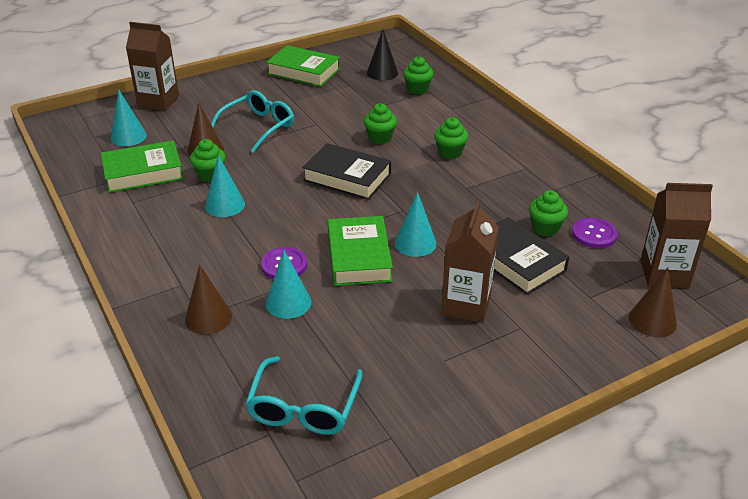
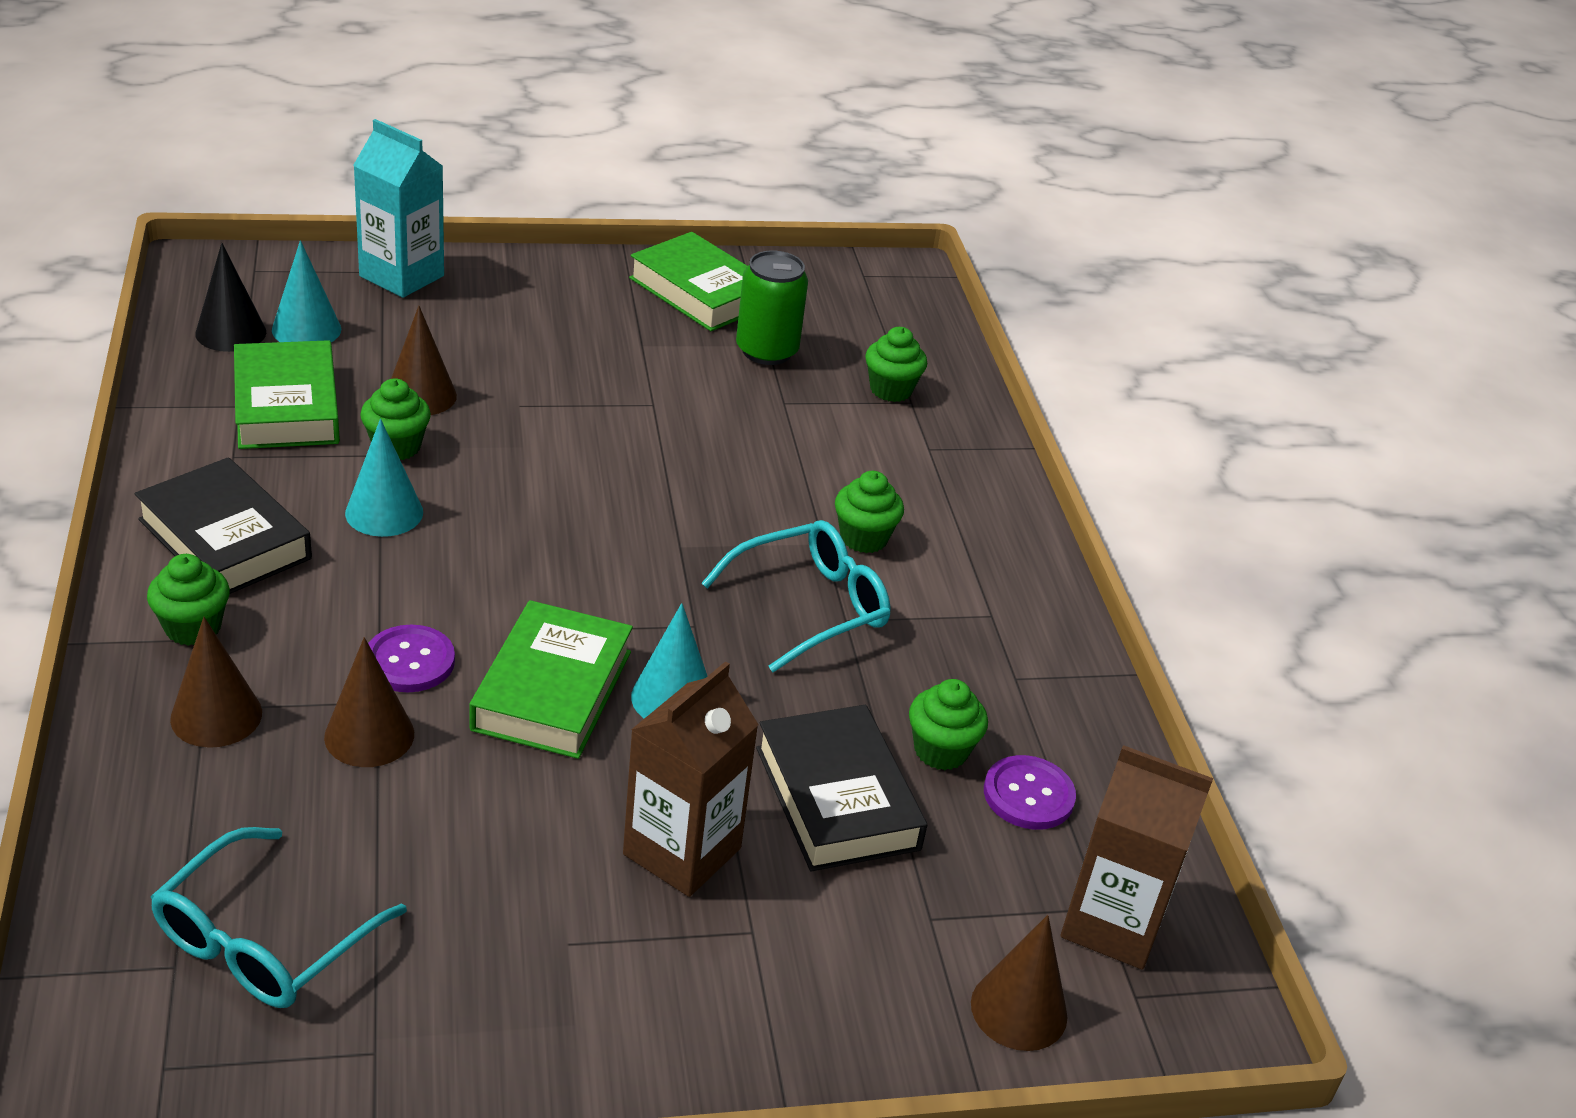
camera: 15 degrees right, 0 degrees up
(143, 172) = (286, 406): green book -> green book turned 75 degrees clockwise
(158, 101) = (401, 276): brown carton -> turquoise carton
(258, 127) = (543, 379): turquoise glasses -> turquoise glasses (810, 606)
(288, 302) = (369, 735): turquoise cone -> brown cone
(347, 177) = (636, 528): black book -> black book (224, 539)
(351, 88) = (767, 351): none -> green can
(380, 138) = (751, 468): green cupcake -> green cupcake (193, 628)
(382, 73) = (846, 336): black cone -> black cone (231, 332)

